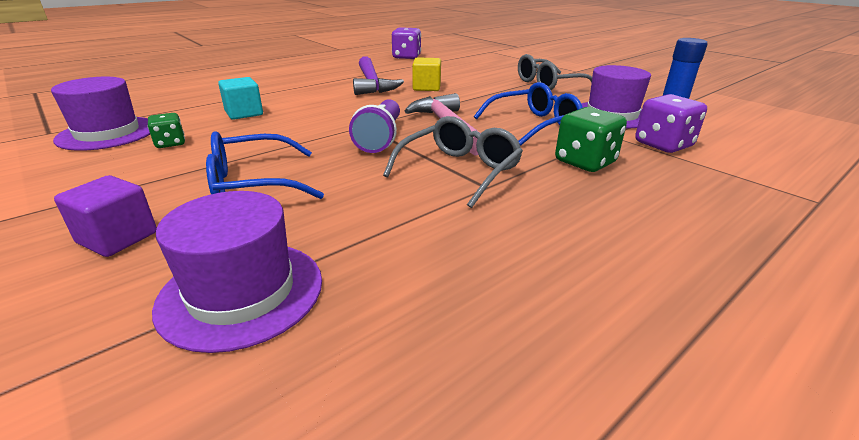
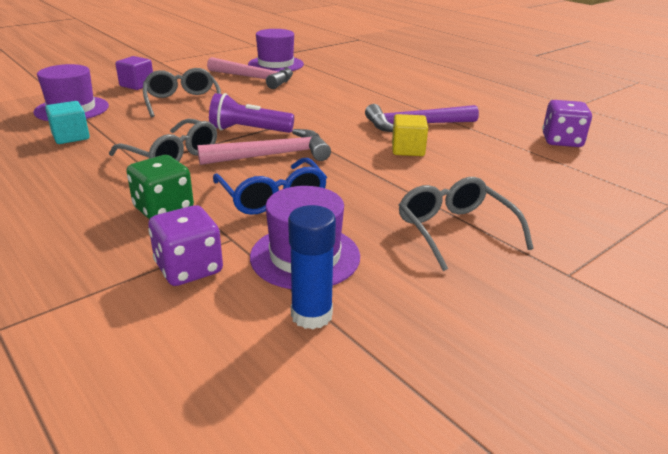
camera: 90 degrees right, 0 degrees up
(170, 143) = (254, 78): green dice -> pink hammer
(244, 113) = (314, 88): turquoise cube -> turquoise cube (71, 137)
(253, 184) = (182, 101): blue glasses -> grey glasses

